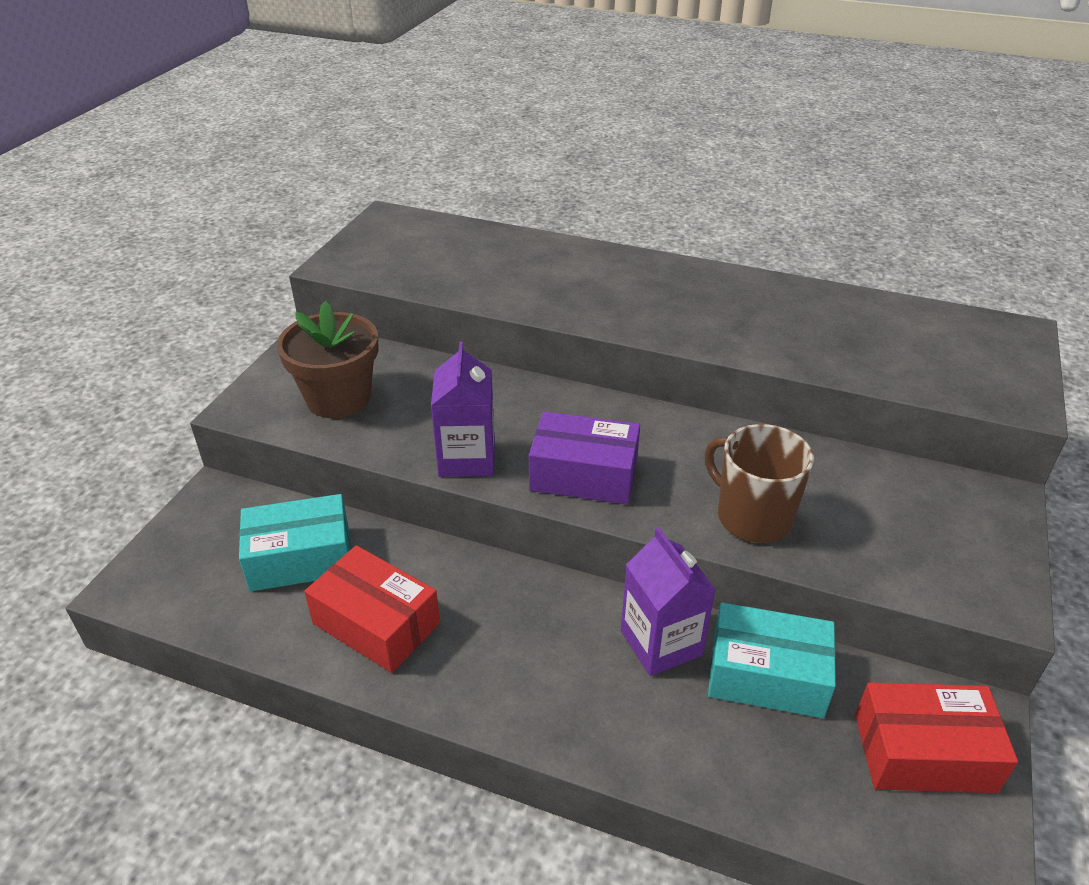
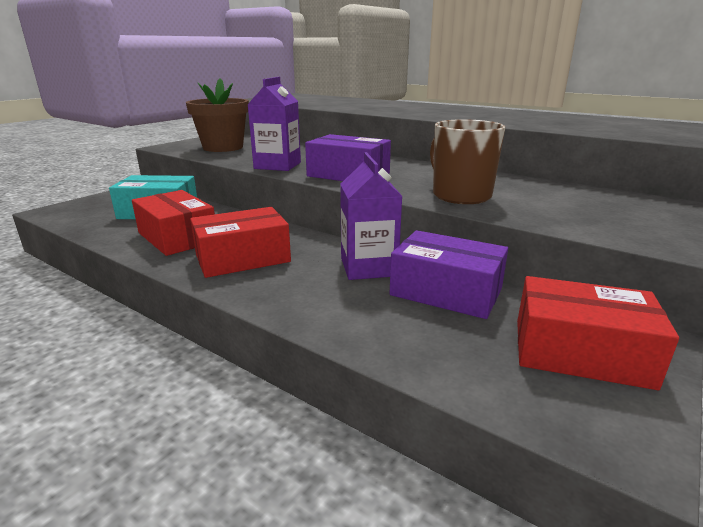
camera: 15 degrees right, 15 degrees down
(496, 656) = (242, 258): none -> red box
(766, 675) = (446, 291): turquoise box -> purple box

